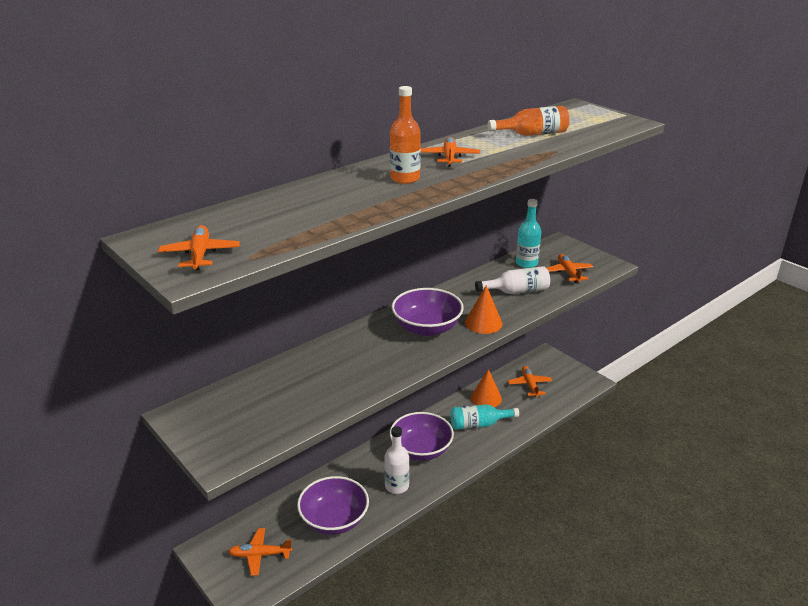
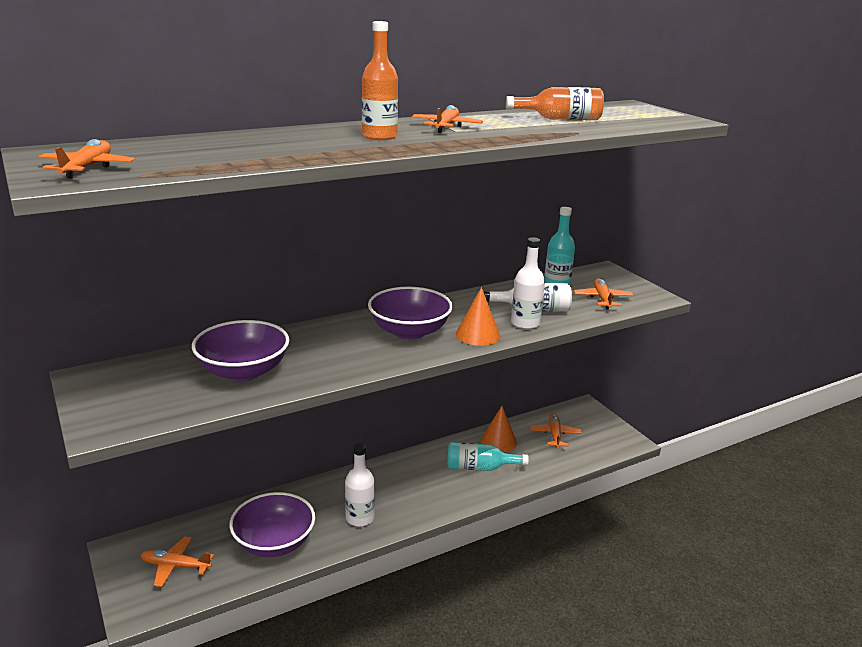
camera: 10 degrees right, 5 degrees down
(421, 450) = (403, 484): purple bowl -> purple bowl (243, 371)
(516, 306) = (525, 323): none -> white bottle

